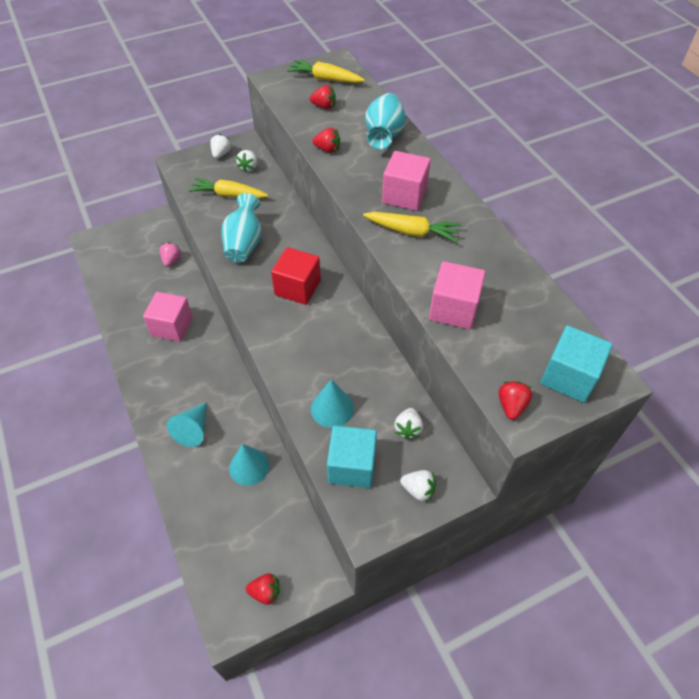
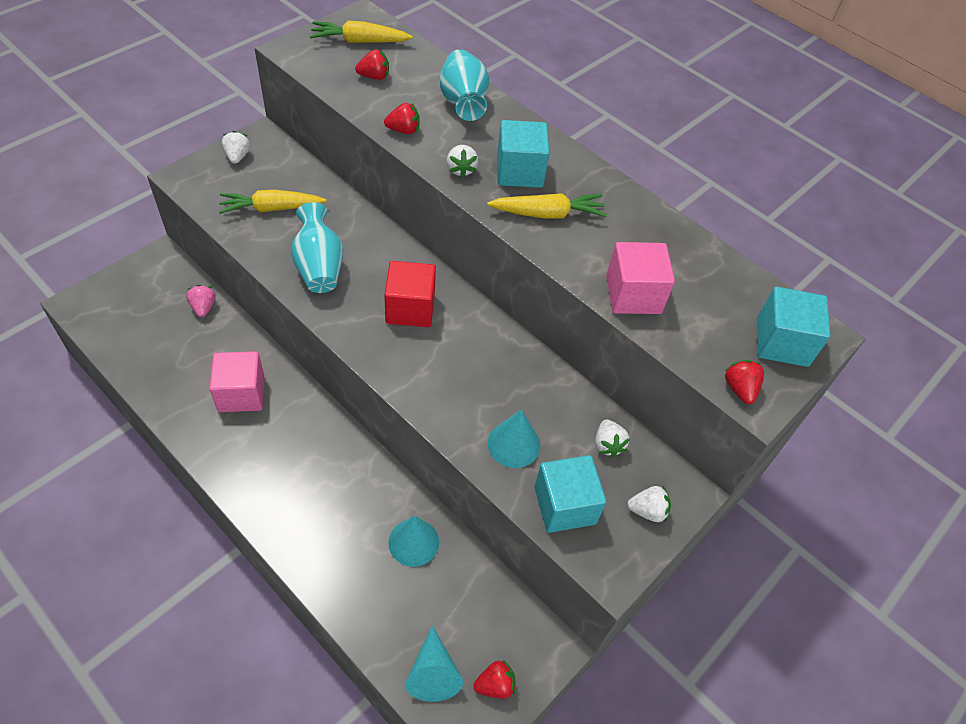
camera: 25 degrees left, 0 degrees up
(193, 430) = (325, 516): turquoise cone -> turquoise cone (433, 673)
(248, 167) = (282, 168): white strawberry -> white strawberry (461, 169)
(404, 195) = (519, 171): pink cube -> turquoise cube

